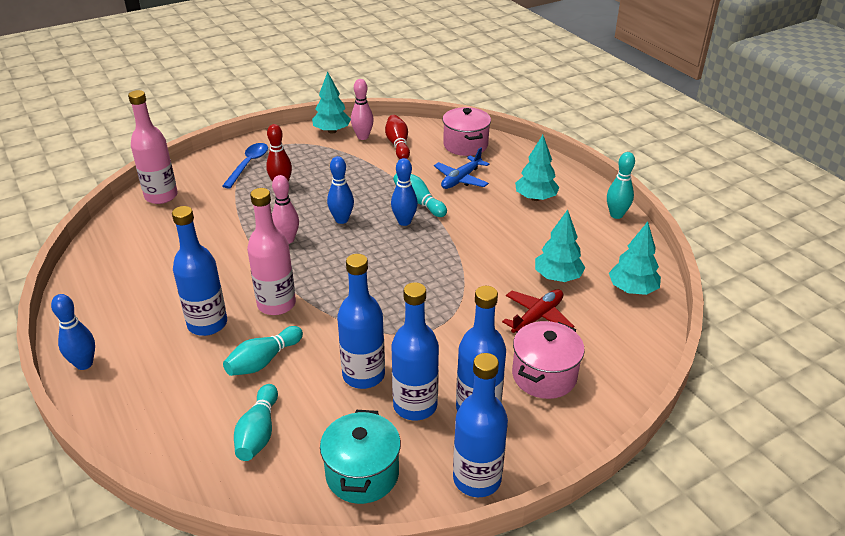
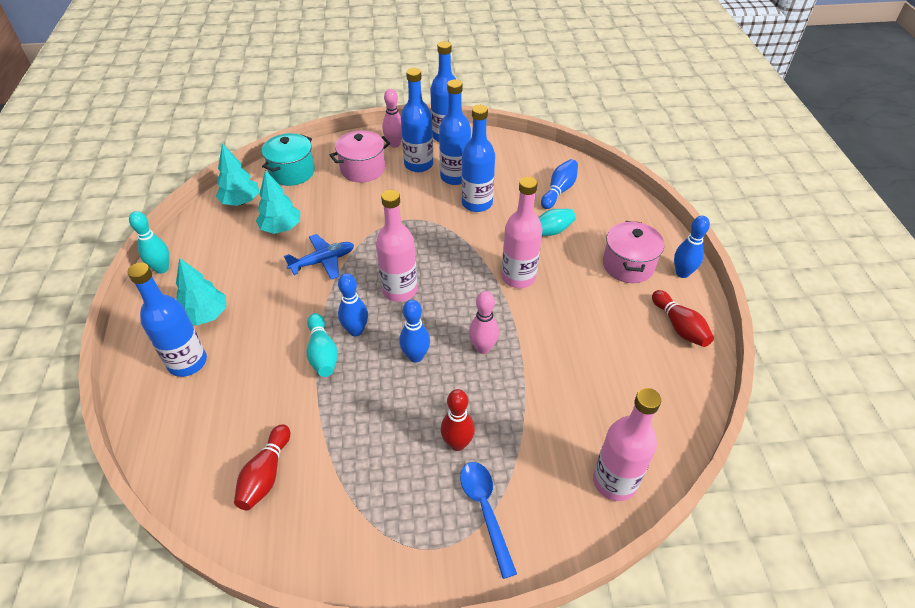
camera: 155 degrees left, 10 degrees up
(97, 307) = (679, 326): none -> red bowling pin
(207, 324) = (580, 277): blue bottle -> blue bottle (187, 362)
(248, 165) = (485, 510): blue spoon -> blue spoon turned 120 degrees clockwise
(258, 432) = (559, 191): turquoise bowling pin -> blue bowling pin
(332, 131) = (332, 555): turquoise tree -> none
(362, 474) = (505, 155): turquoise pot -> turquoise pot (292, 172)
(363, 137) = (298, 517): pink bowling pin -> pink bowling pin (394, 144)
(389, 259) = (399, 290): none -> pink bottle
(461, 179) = (250, 372): blue plane -> blue plane (323, 261)
(465, 145) = (186, 437): pink pot -> pink pot (628, 265)
(537, 317) = (329, 204): red plane -> none

